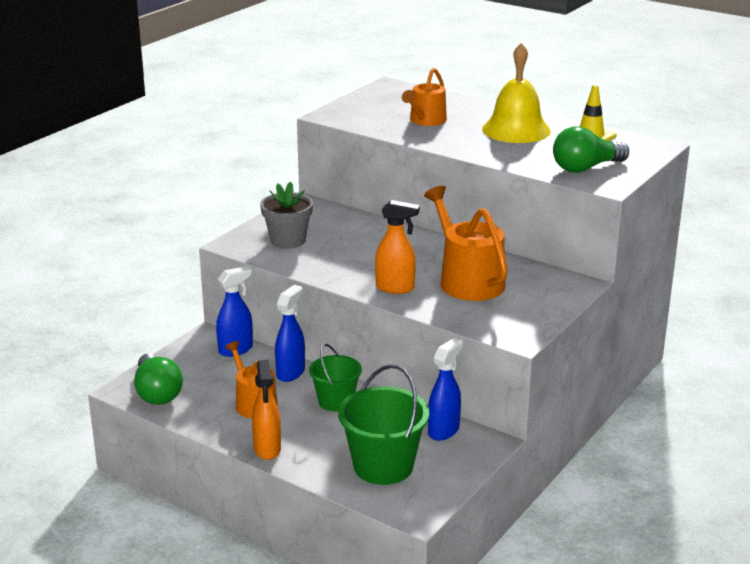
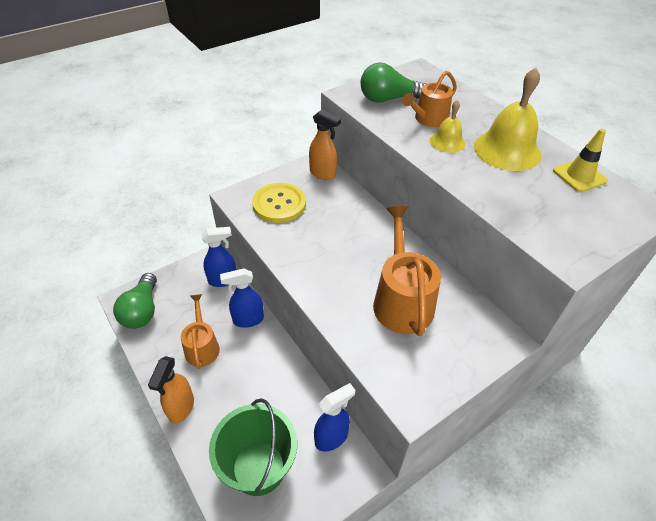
camera: 20 degrees right, 20 degrees up
(288, 240) = (279, 204): grey flower pot -> yellow button
(291, 373) = (248, 320): blue spray bottle -> blue spray bottle turned 150 degrees counterclockwise
(336, 401) = (263, 367): green bucket -> none
(395, 288) = (333, 291): orange spray bottle -> orange spray bottle (323, 174)
(456, 133) = (447, 142): none -> yellow bell
(586, 168) = (556, 224): green light bulb -> green light bulb (388, 99)

